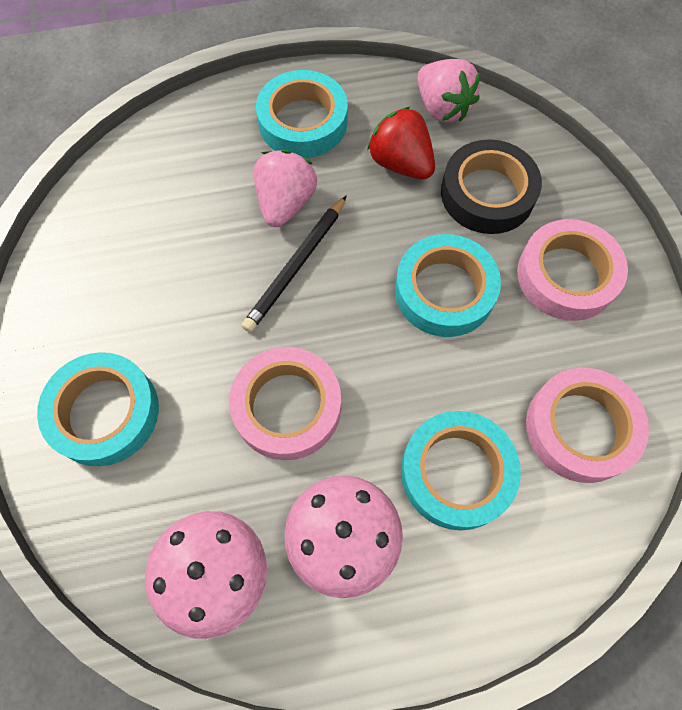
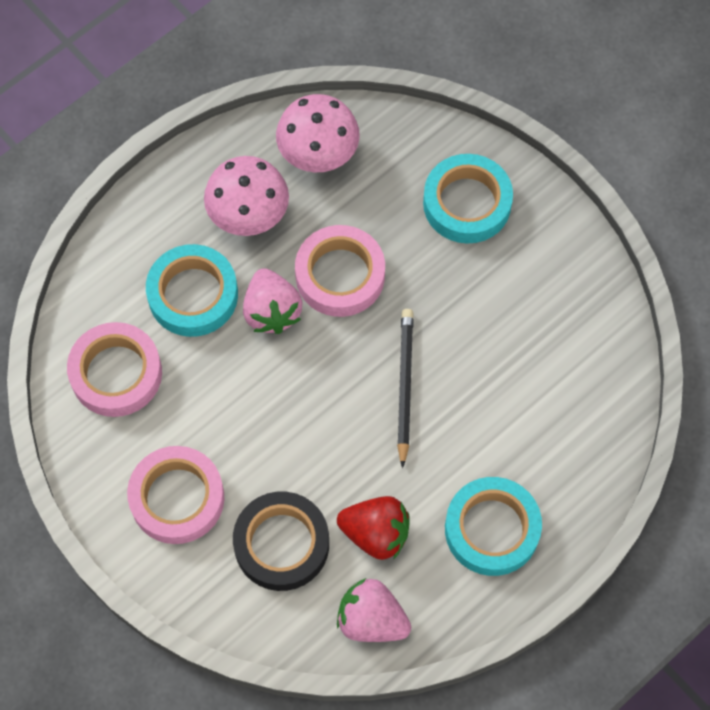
camera: 150 degrees right, 0 degrees up
(285, 203) = (451, 437): pink strawberry -> pink strawberry (272, 311)
(444, 291) = (272, 429): turquoise tape -> none

